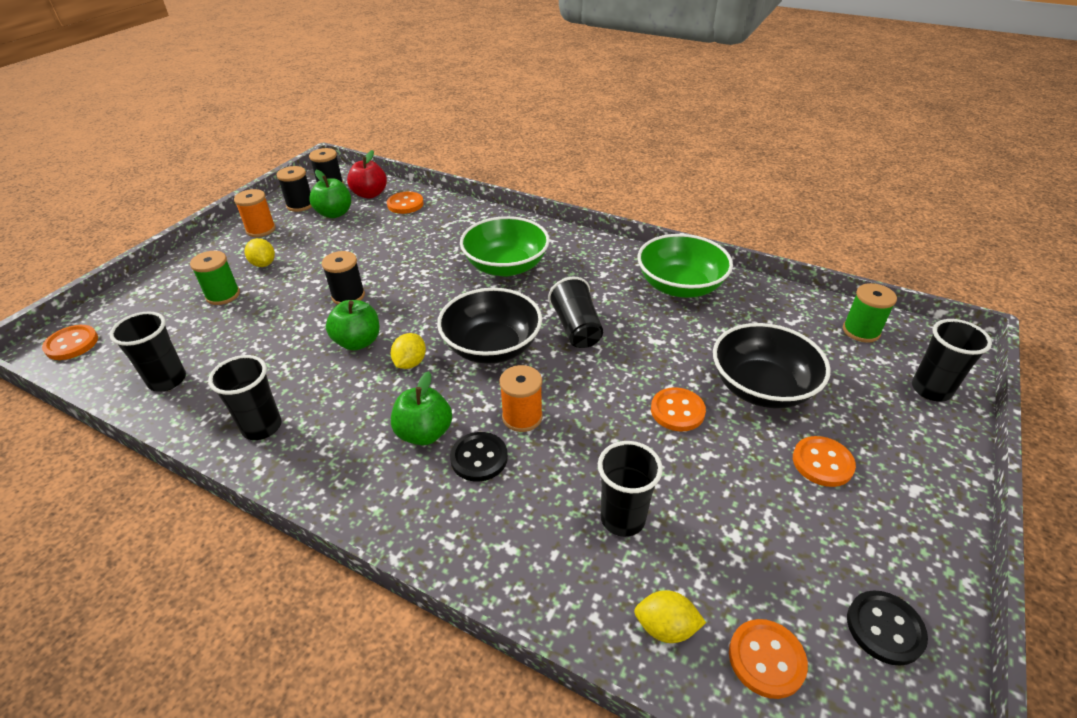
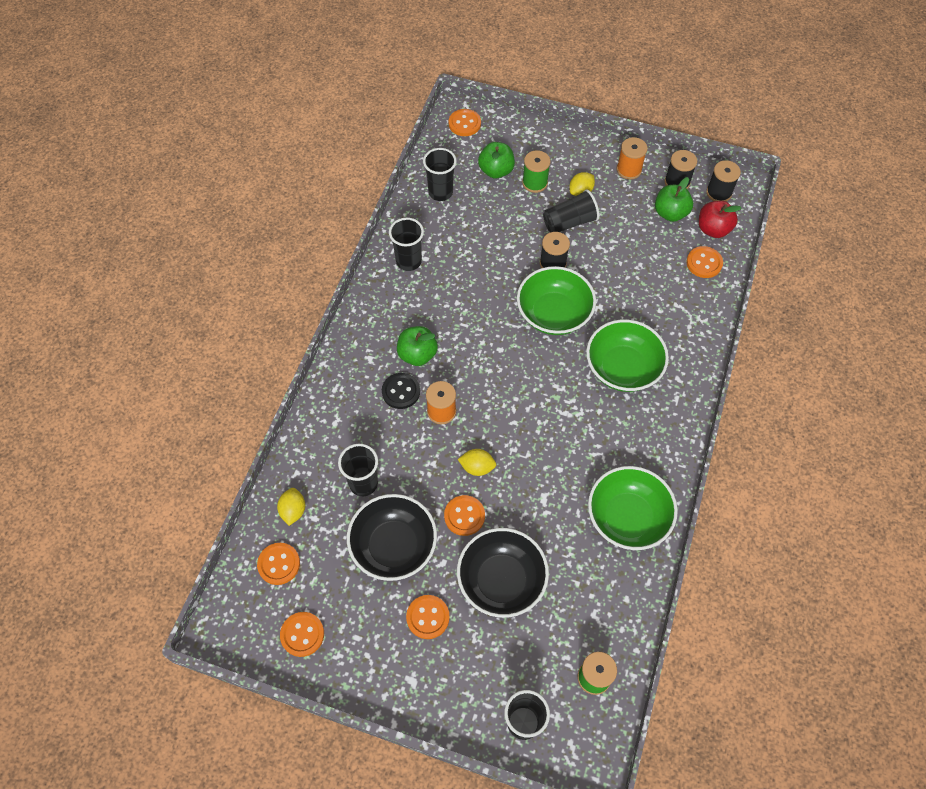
camera: 80 degrees right, 20 degrees up
(358, 342) = (499, 288): green apple -> green apple (496, 171)
(410, 363) = (483, 328): yellow lemon -> yellow lemon (477, 467)
(417, 304) = (553, 314): none -> green bowl
(492, 347) = (512, 378): black bowl -> black bowl (393, 546)
(576, 328) = (547, 436): black cup -> black cup (569, 222)
(884, 628) = (302, 634): black button -> orange button

